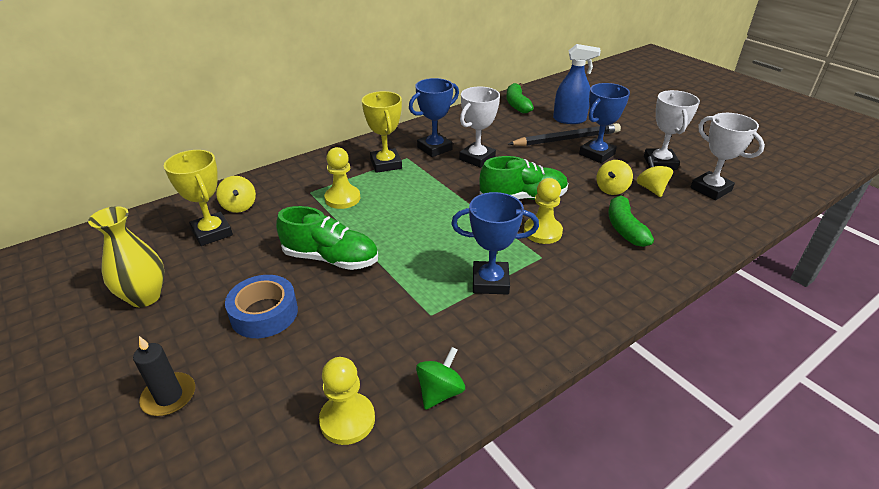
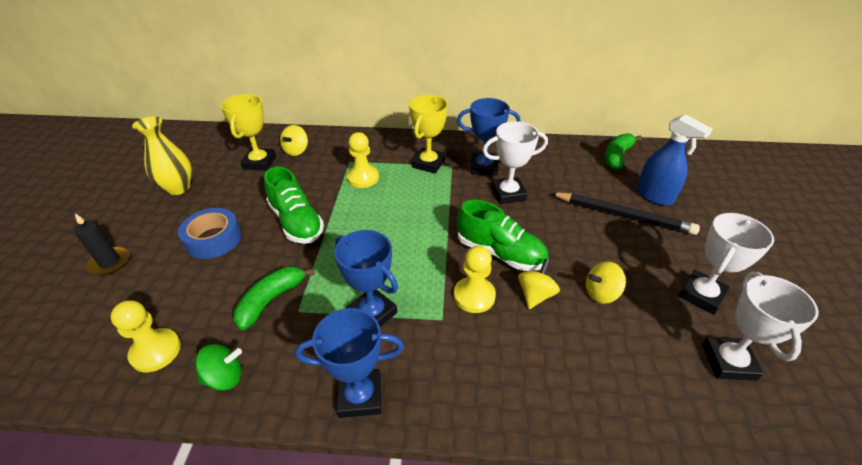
camera: 40 degrees right, 5 degrees up
(597, 154) = (635, 247): blue trophy -> blue trophy (360, 396)
(624, 228) = (559, 342): green banana -> green banana (271, 300)
(651, 189) = (648, 318): yellow spinning top -> yellow spinning top (535, 295)

